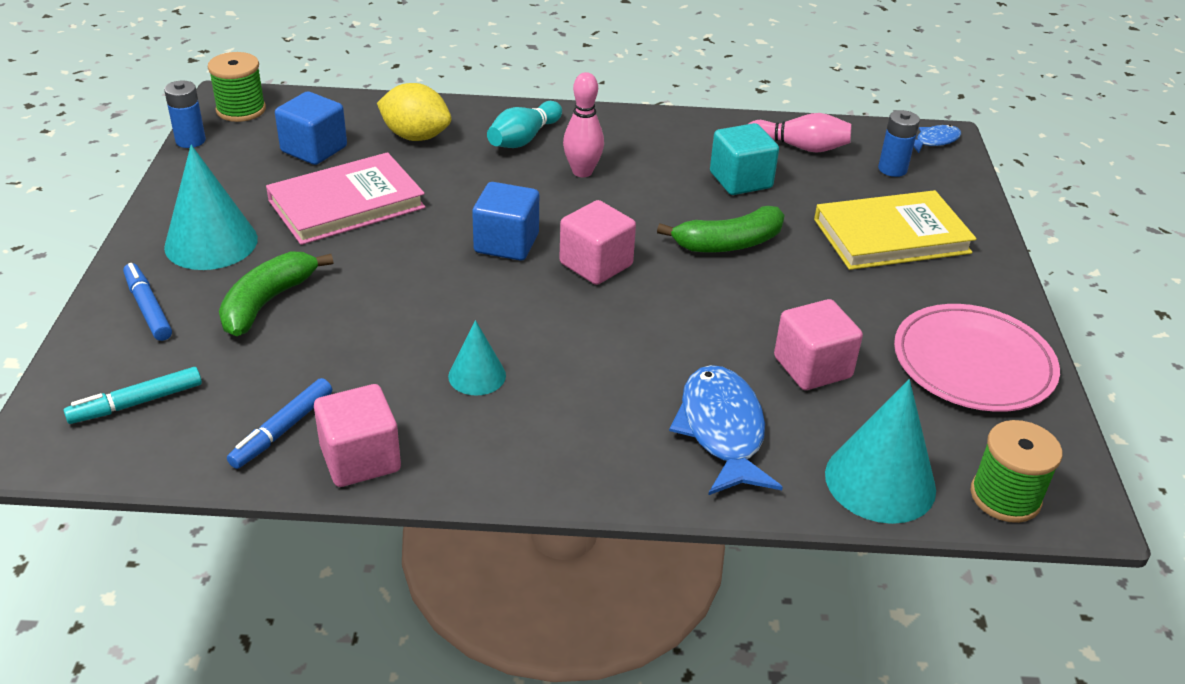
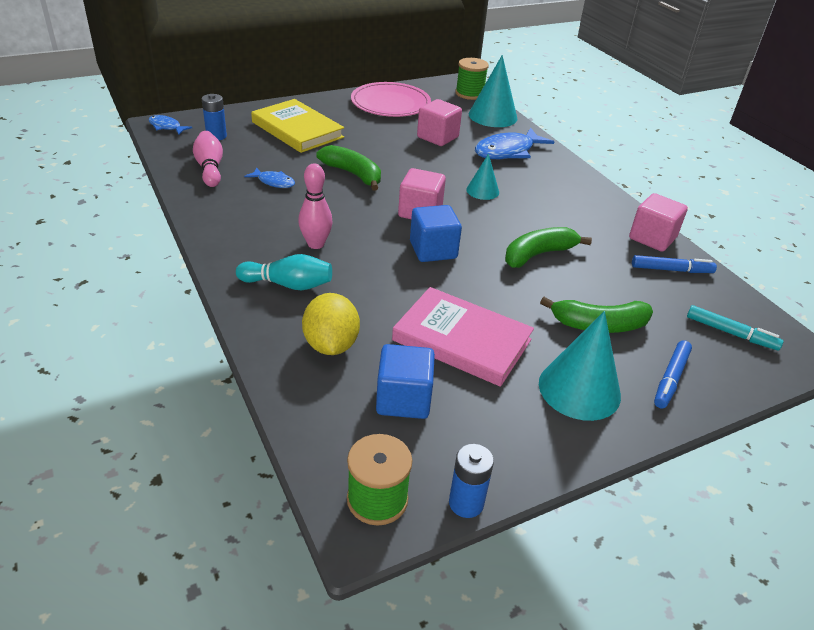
camera: 120 degrees left, 0 degrees up
(426, 321) = (538, 254): none -> green banana
(477, 375) = (557, 223): turquoise cone -> turquoise cone (482, 191)
(740, 180) = (274, 182): turquoise cube -> blue fish

